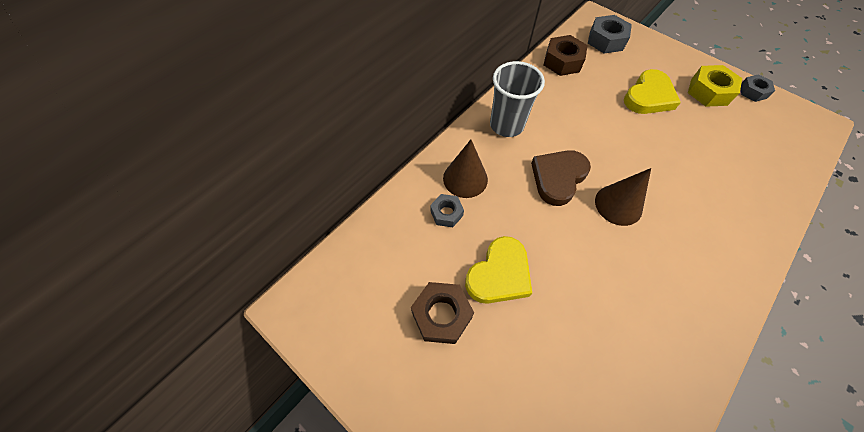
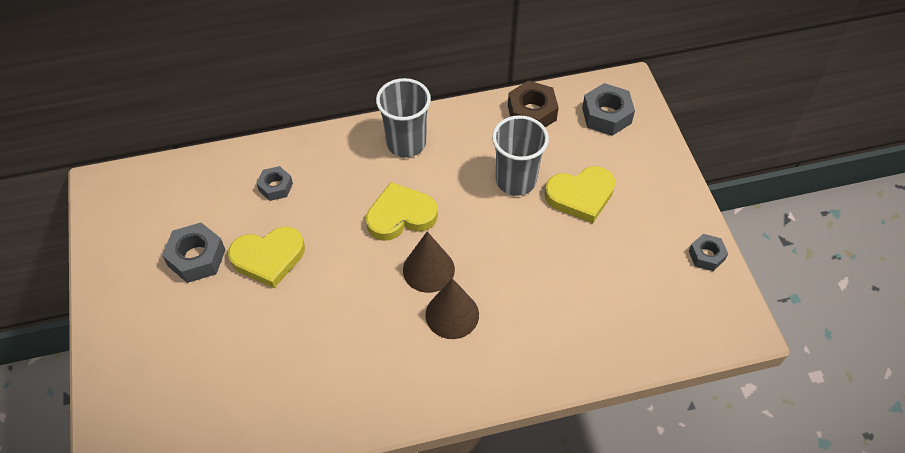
camera: 35 degrees right, 5 degrees down
(441, 315) = (197, 258): brown nut -> grey nut
(465, 178) = (320, 168): brown cone -> brown cone (452, 314)
(558, 178) = (400, 215): brown heart -> yellow heart
(602, 109) = (516, 180): none -> grey cup
(709, 92) = (654, 228): yellow nut -> none

